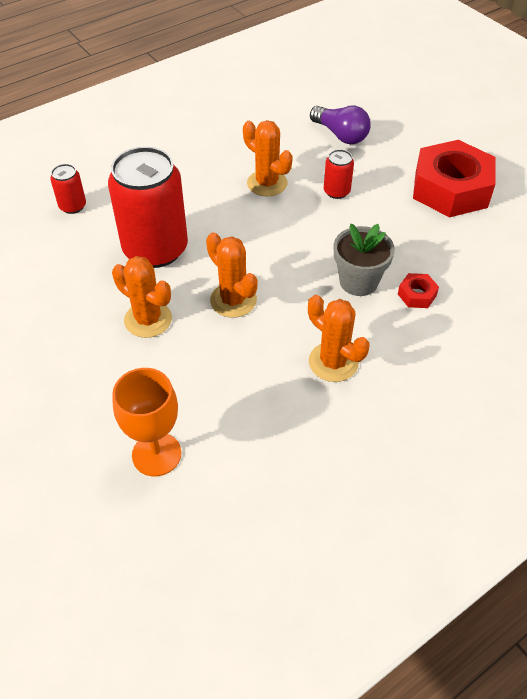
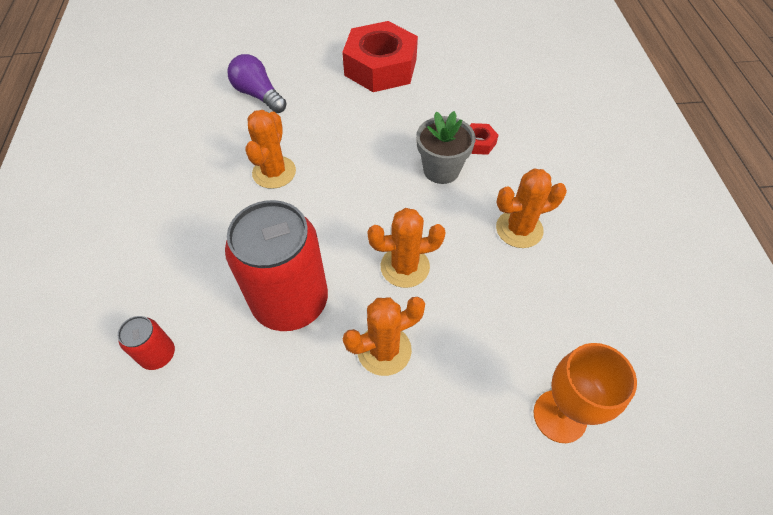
camera: 60 degrees left, 5 degrees up
(267, 183) = (274, 172): orange cactus -> orange cactus turned 60 degrees counterclockwise
(336, 191) = (326, 132): red can -> none
(340, 135) = (258, 95): purple light bulb -> purple light bulb turned 120 degrees counterclockwise

